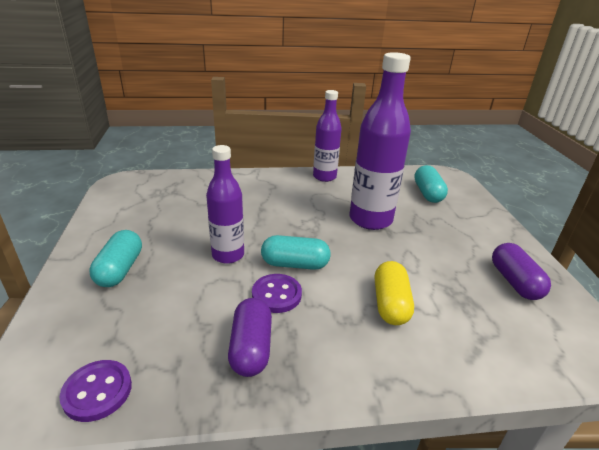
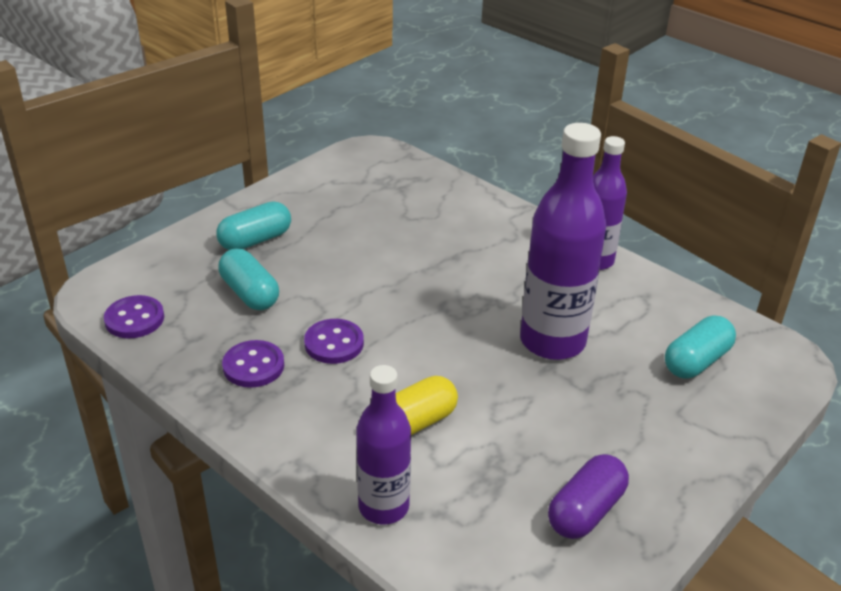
camera: 50 degrees right, 5 degrees up
(228, 255) = (350, 282): purple bottle -> purple bottle (383, 507)
(251, 348) = (253, 366): purple capsule -> purple button
(295, 264) = (392, 330): turquoise capsule -> turquoise capsule (250, 293)

